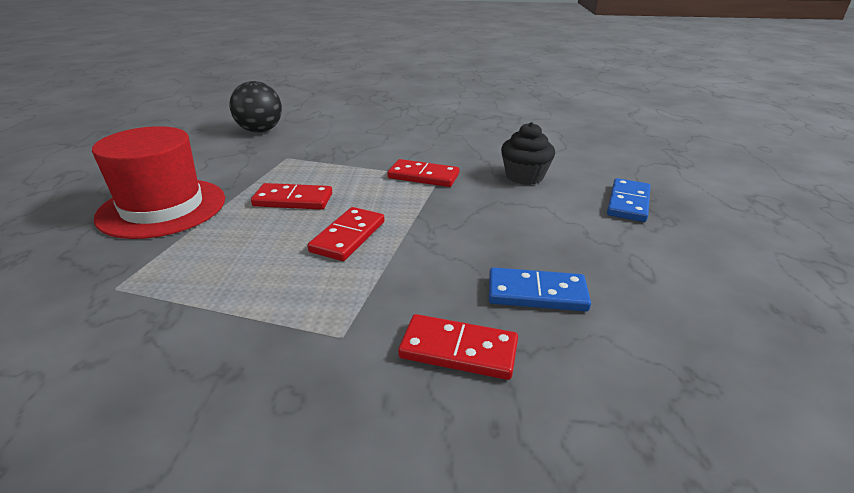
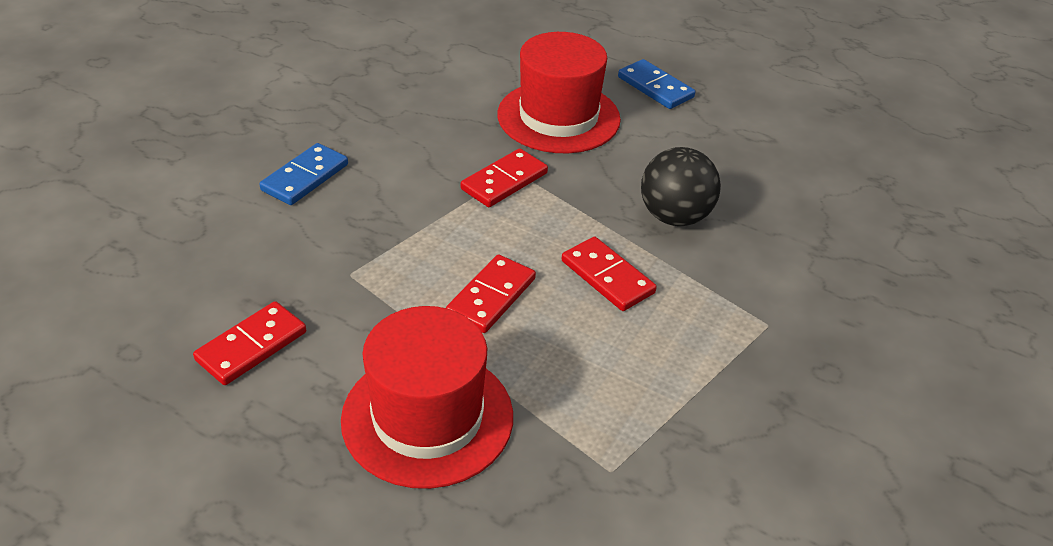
camera: 65 degrees left, 10 degrees up
(260, 131) = (210, 278): black ball -> black ball (674, 217)
(458, 350) = (811, 268): red domino -> red domino (251, 346)
(524, 176) = (558, 117): black cupcake -> red hat
(537, 293) = (762, 201): blue domino -> blue domino (305, 177)

